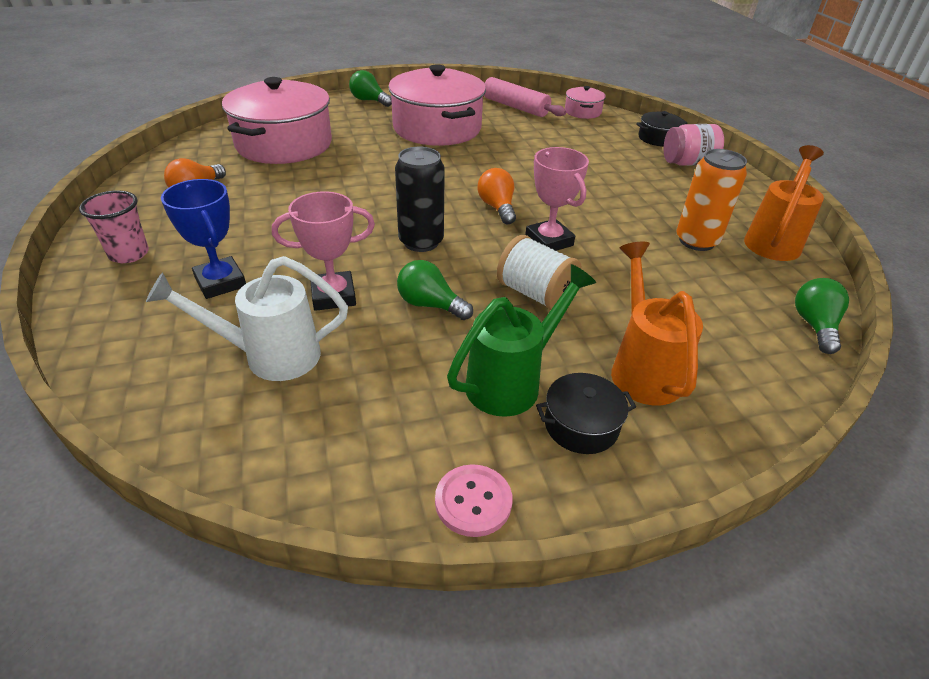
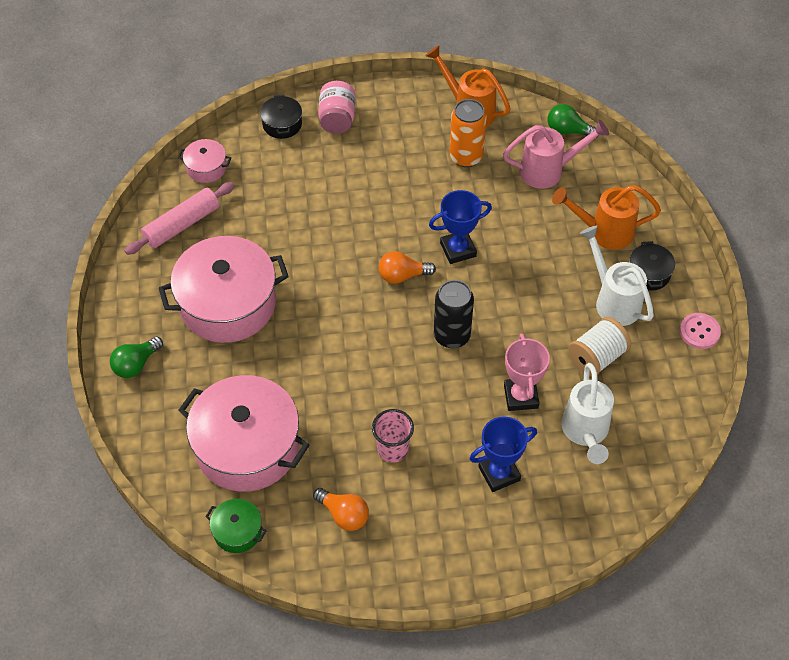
camera: 80 degrees left, 15 degrees up
(129, 254) = (453, 548): pink cup -> pink cup (392, 449)
(197, 145) = (237, 531): none -> green pot
(430, 305) = (535, 336): green light bulb -> none
(511, 382) = (613, 300): green watering can -> white watering can
(535, 294) = (526, 271): white spool -> white spool (597, 357)
(549, 241) = (458, 250): pink trophy -> blue trophy
(723, 308) = (548, 171): none -> pink watering can

